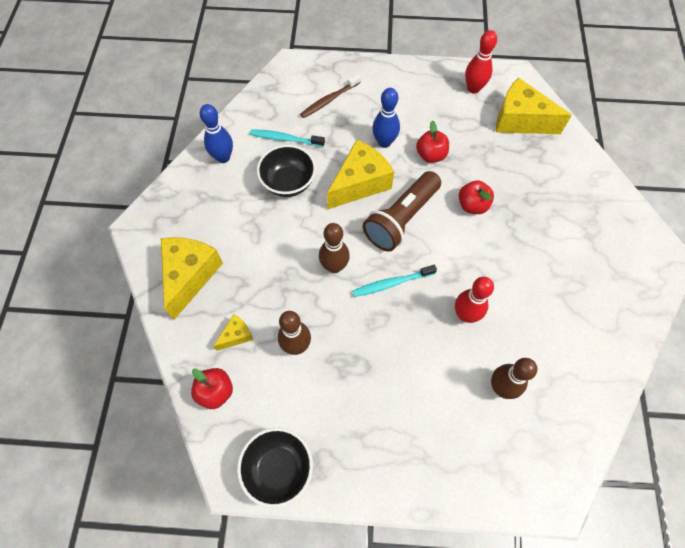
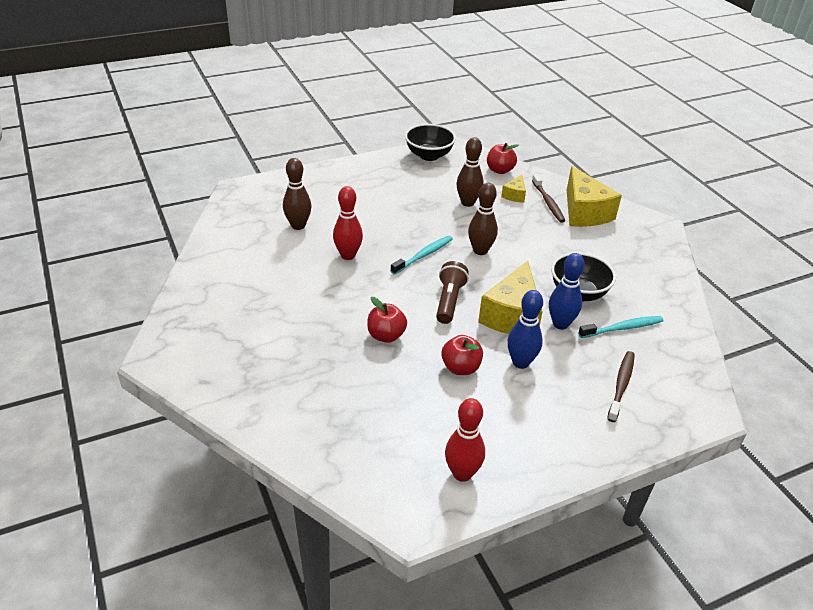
camera: 150 degrees right, 25 degrees down
(212, 307) = (548, 202): none -> brown toothbrush
(223, 157) = (659, 292): blue bowling pin -> blue bowling pin (560, 324)
(401, 219) = (449, 301): brown flashlight -> brown flashlight, size x0.66
(520, 120) = (376, 452): yellow cheese -> none

